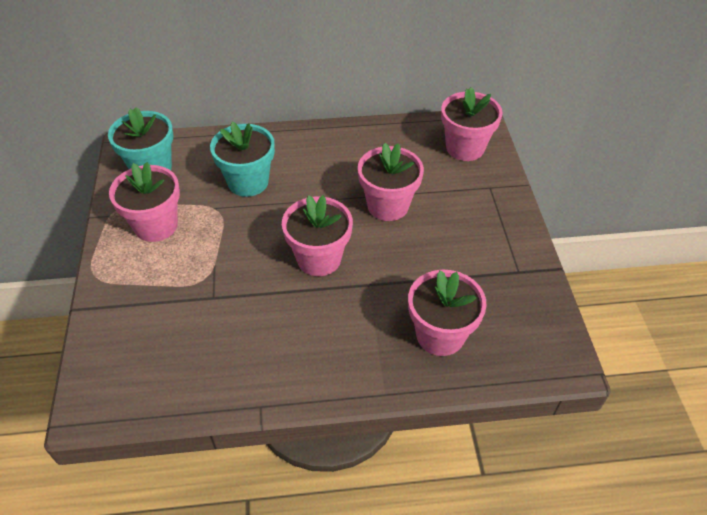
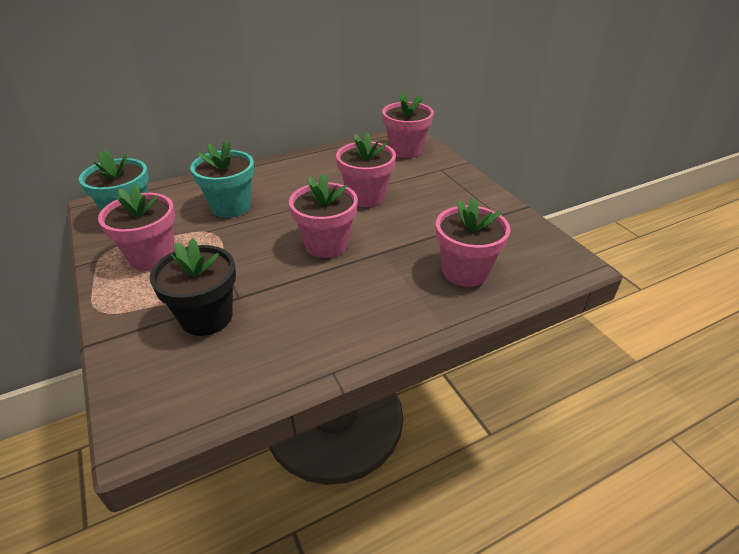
camera: 20 degrees left, 10 degrees down
(178, 311) = (207, 317): none -> black flower pot

